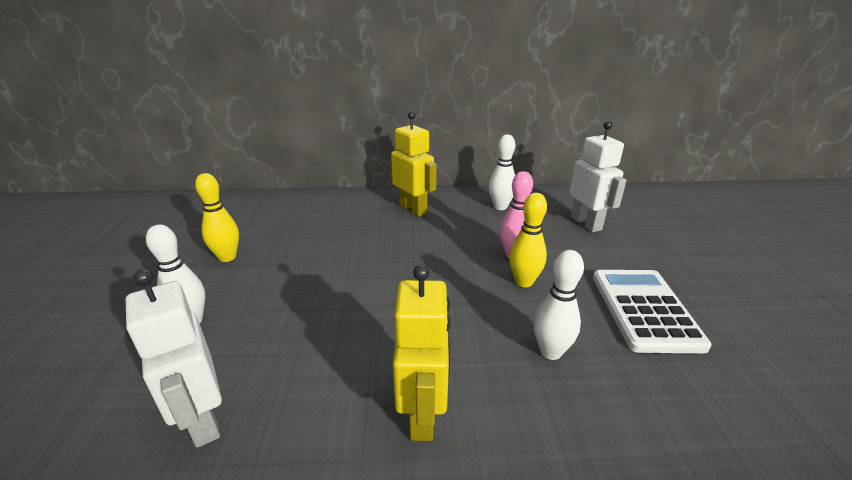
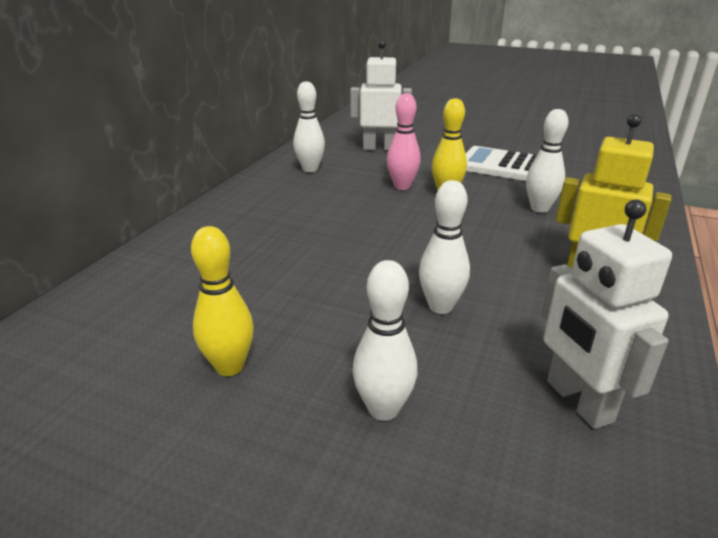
camera: 65 degrees left, 0 degrees up
(203, 420) = (578, 401): white robot -> white robot turned 75 degrees clockwise
(316, 320) = (440, 306): none -> white bowling pin
(413, 209) = (258, 209): yellow robot -> none

